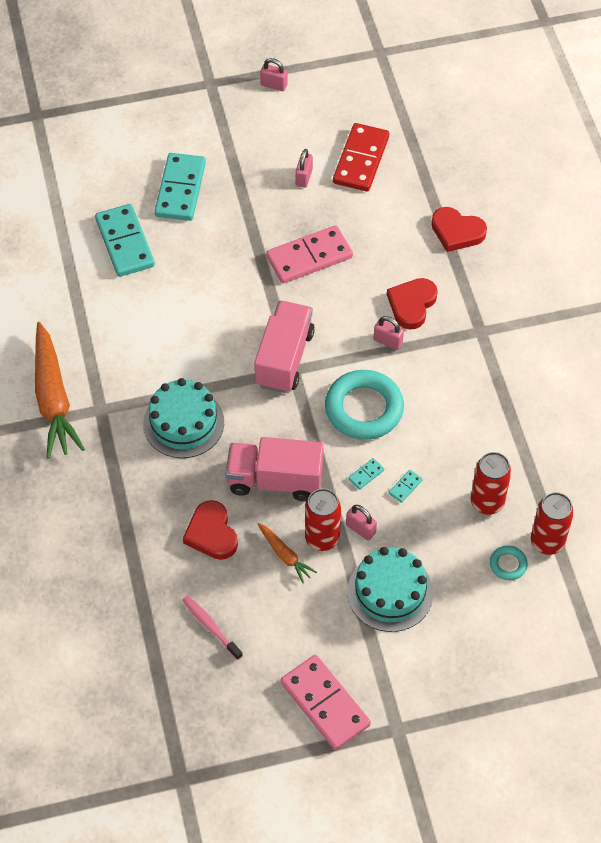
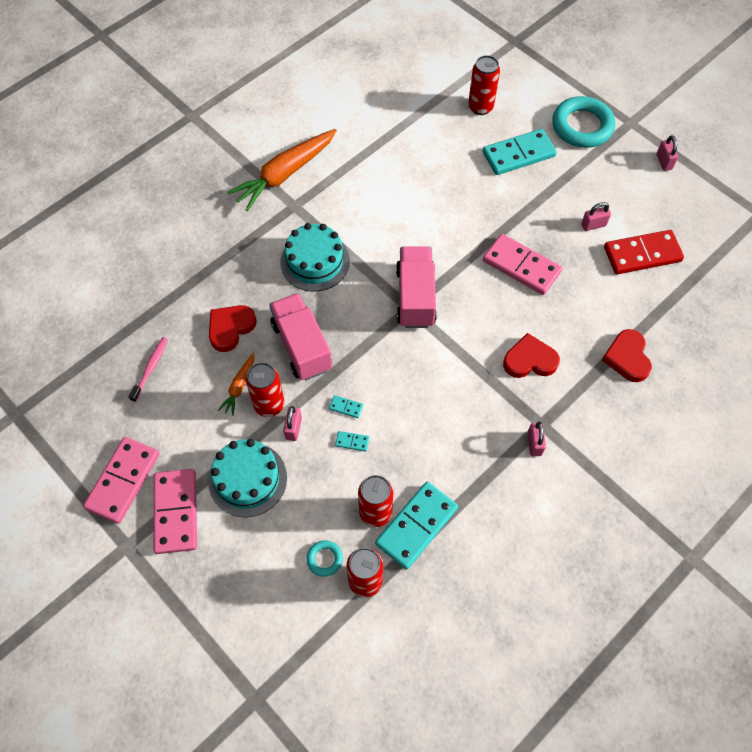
camera: 60 degrees right, 5 degrees up
(98, 188) = (480, 107): none -> red can
(124, 243) = (445, 146): turquoise domino -> turquoise domino (416, 526)
(284, 358) = (415, 297): pink truck -> pink truck turned 75 degrees counterclockwise
(364, 409) = (406, 375): turquoise ring -> turquoise ring (582, 126)
(387, 669) = (176, 512): none -> pink domino
(388, 341) = (482, 360): pink padlock -> pink padlock (534, 444)

